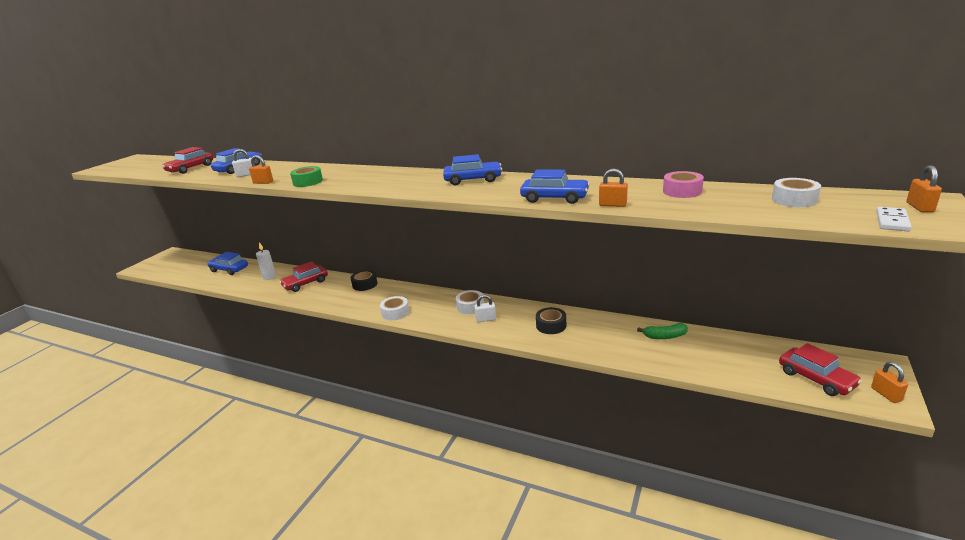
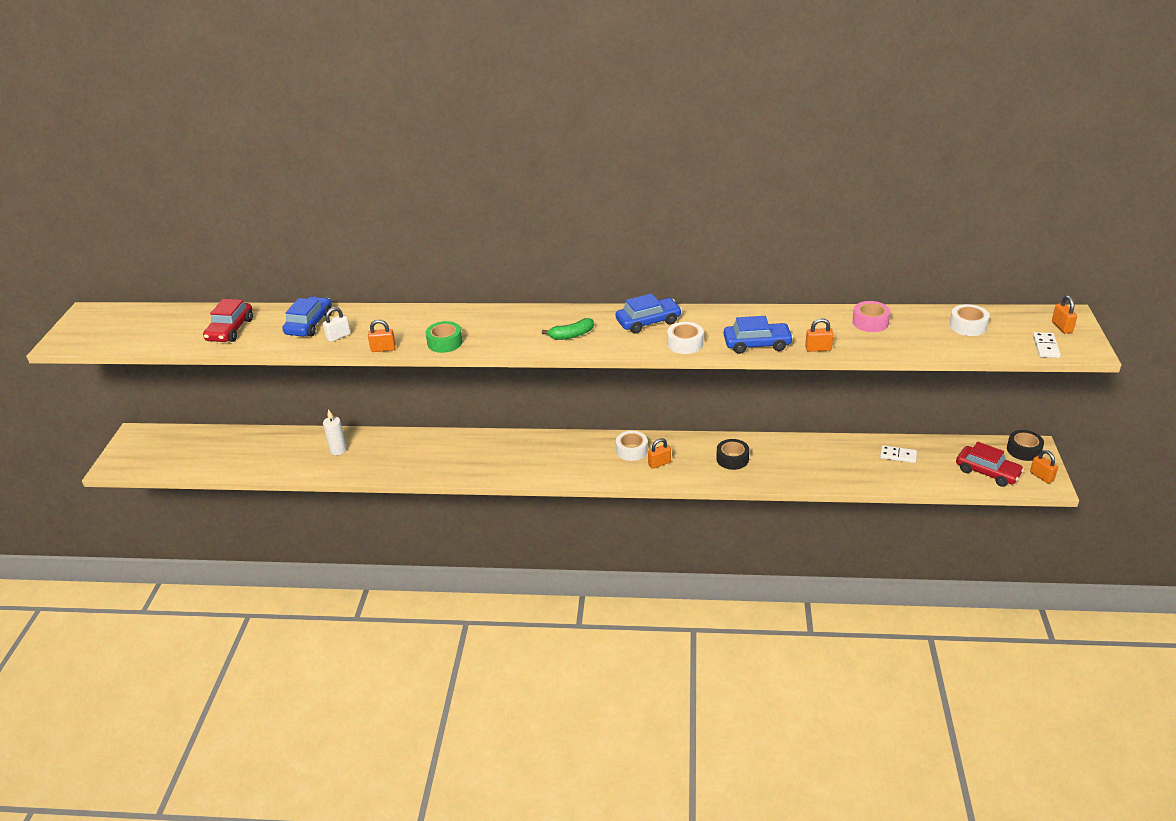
camera: 20 degrees left, 10 degrees up
(229, 269) = (264, 447): blue car -> none
(305, 283) = (399, 452): red car -> none
(365, 284) = (480, 441): black tape -> black tape (1023, 450)
(395, 312) = (550, 473): white tape -> white tape (685, 343)
(486, 319) = (659, 463): white padlock -> orange padlock
(664, 336) = (847, 452): green banana -> green banana (571, 335)
(717, 347) = (898, 455): none -> white domino

